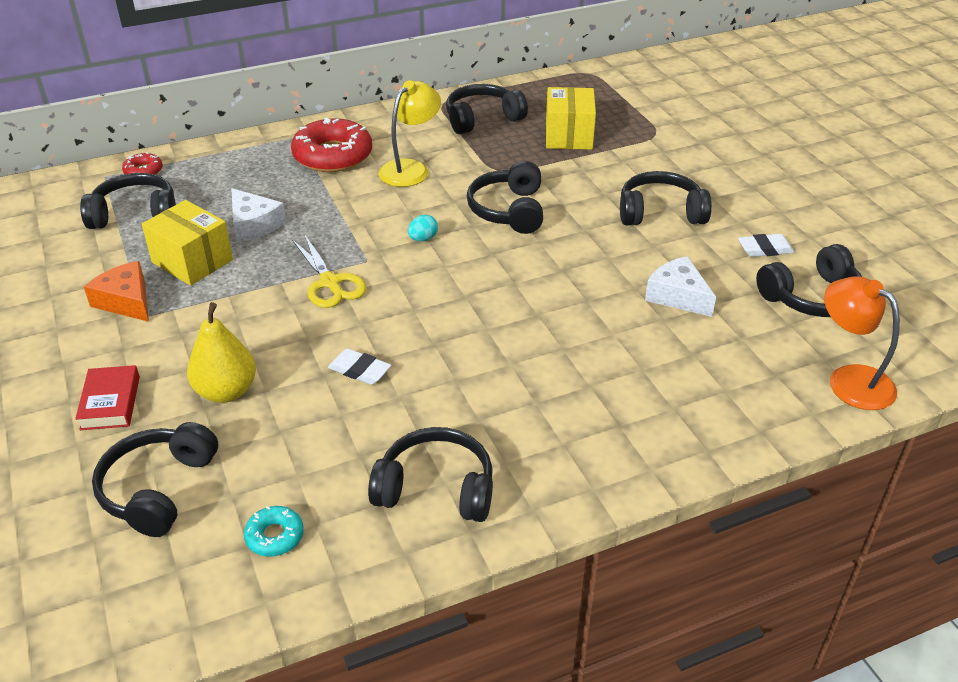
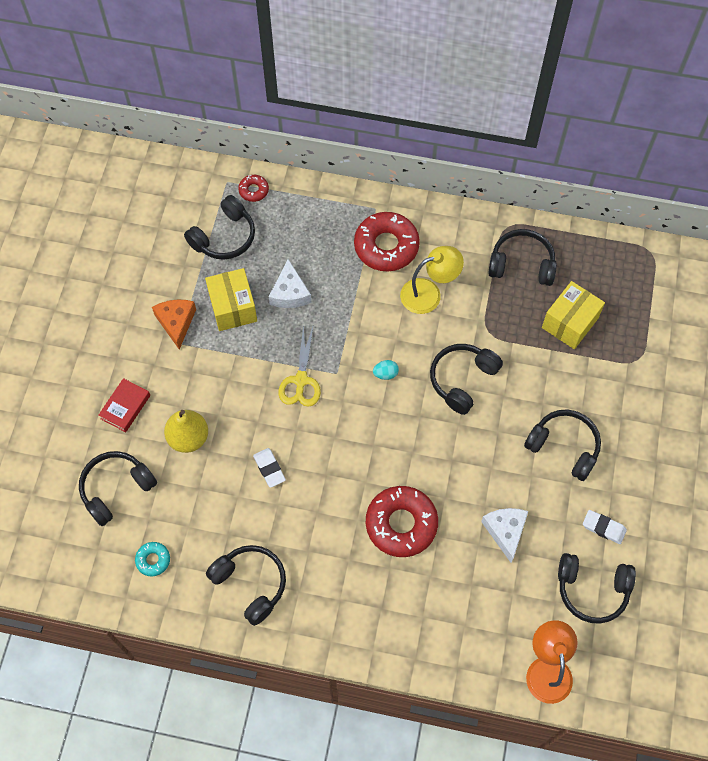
camera: 35 degrees right, 25 degrees up
(135, 214) = (224, 237): black headphones -> black headphones turned 105 degrees clockwise
(563, 343) = (401, 524): none -> red donut

